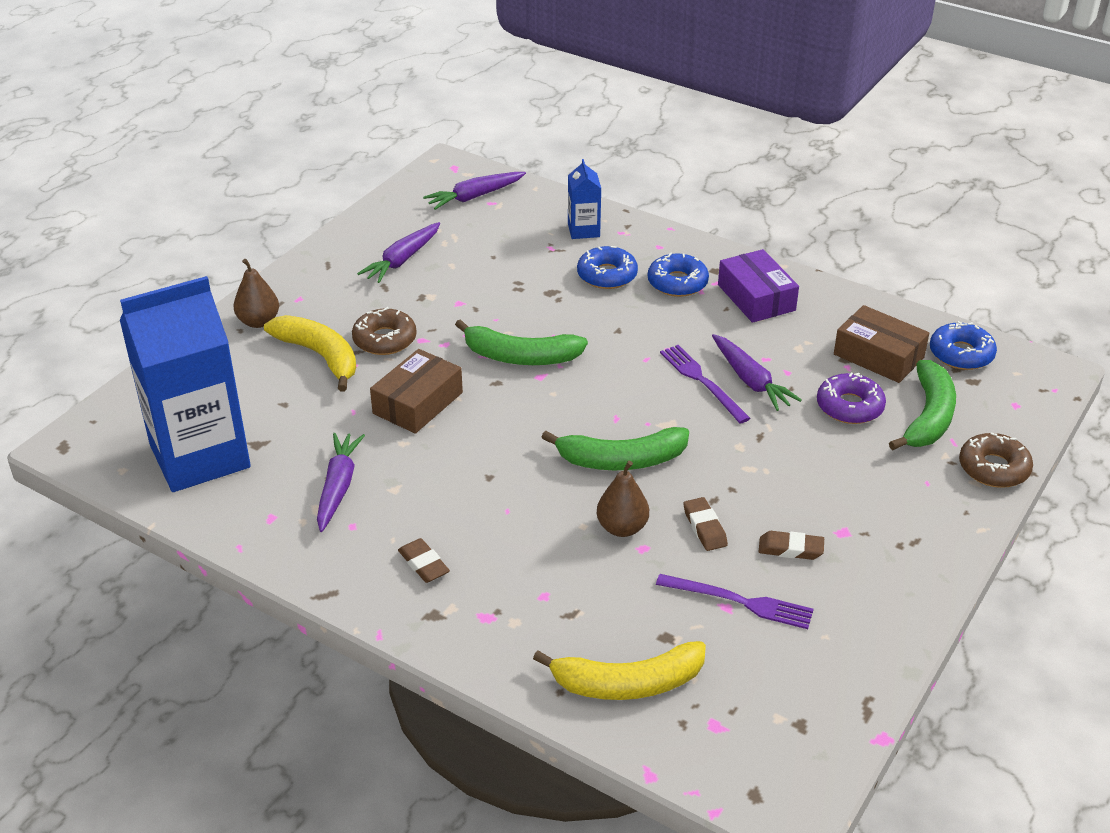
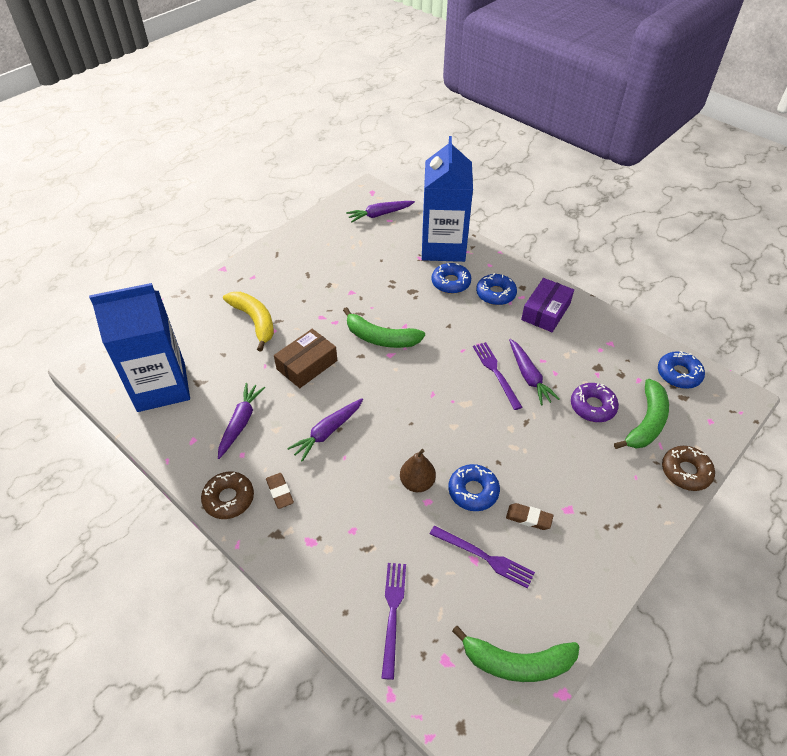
camera: 10 degrees right, 10 degrees up
(258, 321) = (224, 291): brown pear -> none
(385, 339) = (298, 314): brown donut -> brown donut (229, 499)
(402, 260) = (323, 256): purple carrot -> purple carrot (327, 432)
(583, 230) = (443, 247): blue carton -> blue carton, size x2.30
(621, 460) = (429, 428): green banana -> green banana (517, 662)
(628, 683) = (393, 613): yellow banana -> purple fork
(704, 527) = (473, 491): brown eraser -> blue donut
(756, 297) = (545, 312): purple box -> purple box turned 45 degrees clockwise
(878, 356) = (620, 368): brown box -> none

